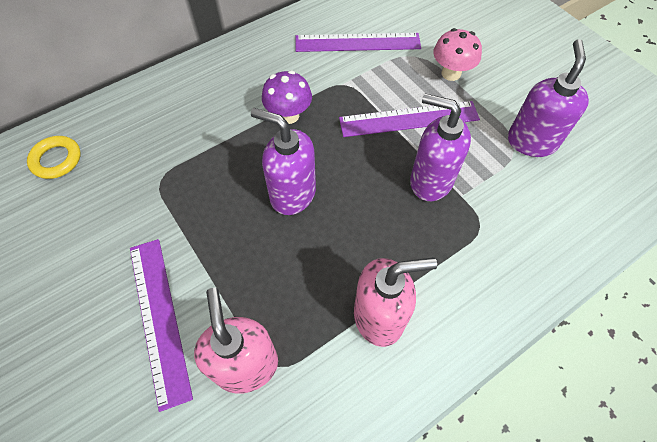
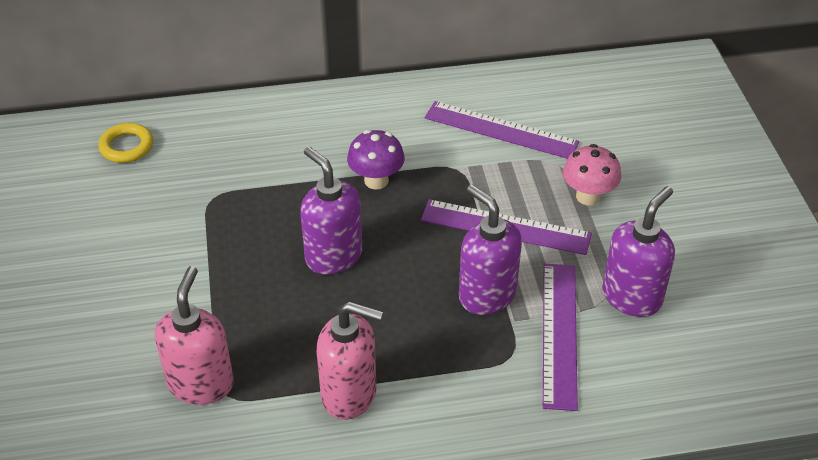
camera: 25 degrees right, 15 degrees down
(159, 318) = (146, 316): purple ruler -> purple ruler (559, 334)

